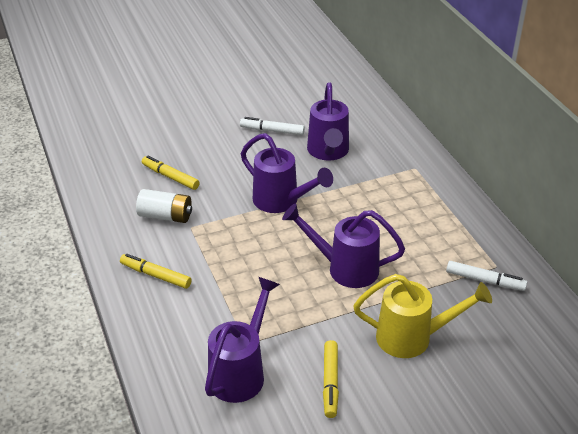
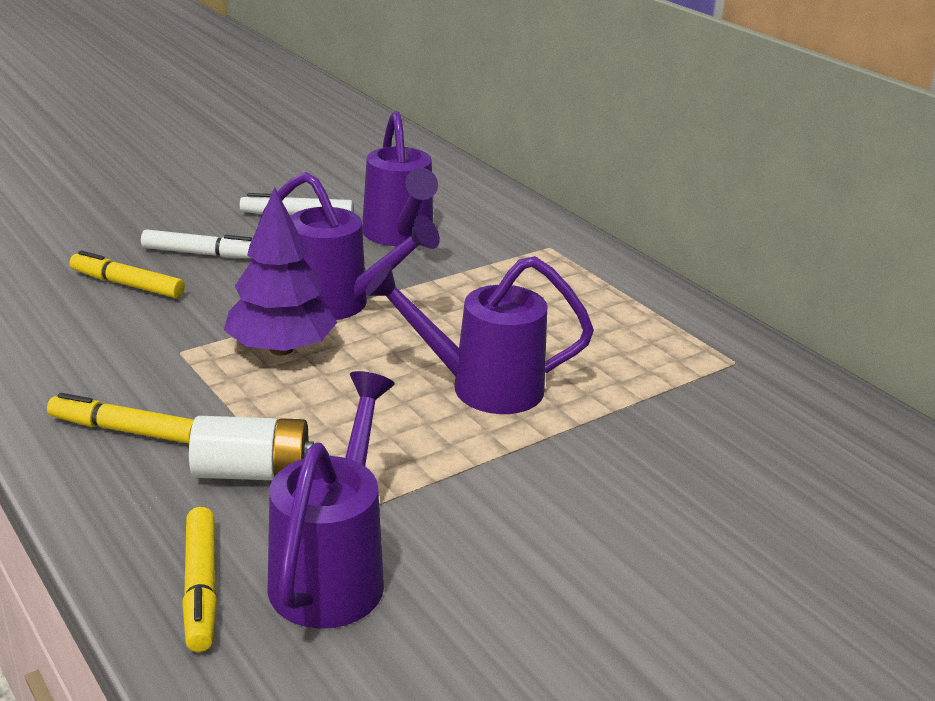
camera: 15 degrees left, 10 degrees down
(165, 216) = (128, 339): white battery -> white battery (252, 472)
(243, 230) = (281, 349): none -> purple tree
(330, 382) = (516, 567): yellow marker -> yellow marker (201, 587)
(412, 338) = (640, 478): yellow watering can -> none
(485, 280) = (726, 383): white marker -> white marker (201, 254)

